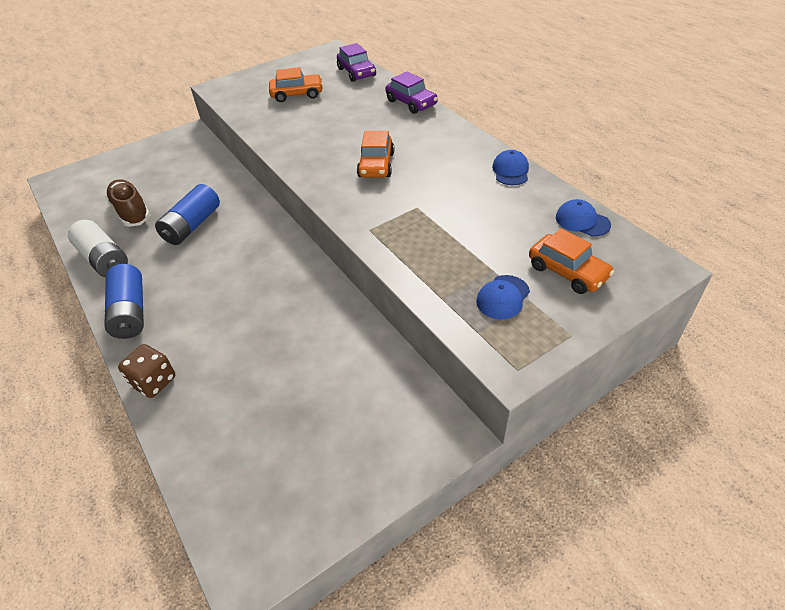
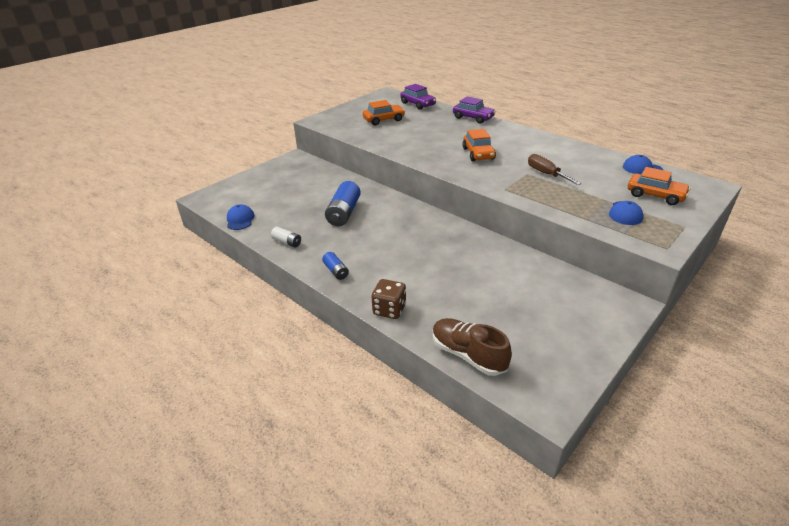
camera: 15 degrees left, 10 degrees down
(104, 259) = (287, 242): white battery -> white battery, size x0.53
(130, 312) = (336, 271): blue battery -> blue battery, size x0.53
(131, 212) = (286, 210): brown shoe -> brown shoe (468, 355)
(441, 211) = (546, 174): none -> brown screwdriver
(510, 171) = (573, 148): blue cap -> blue cap (240, 219)

